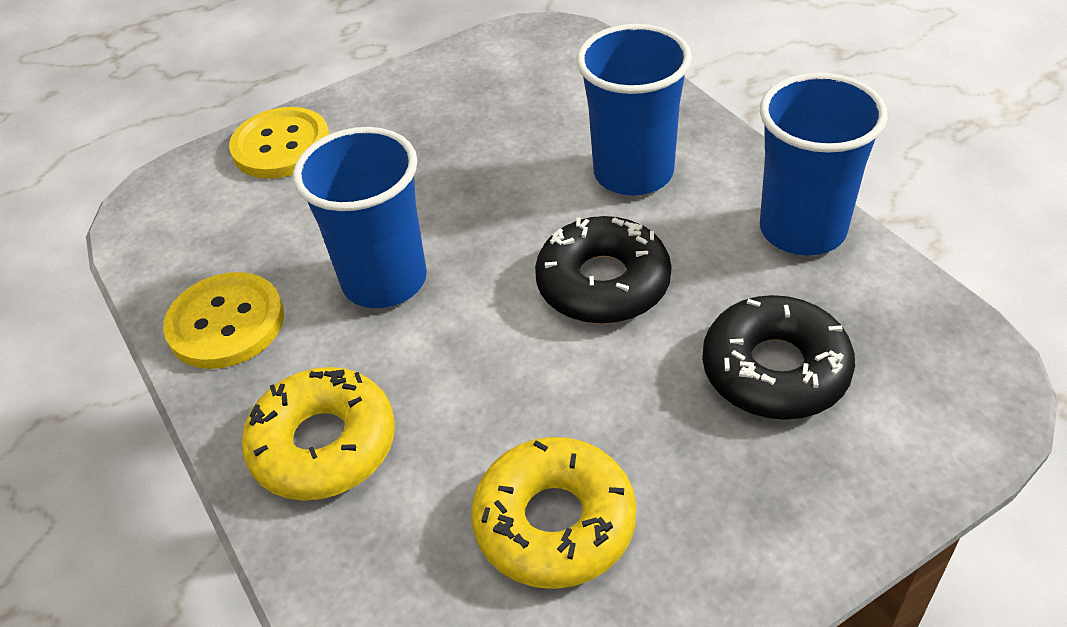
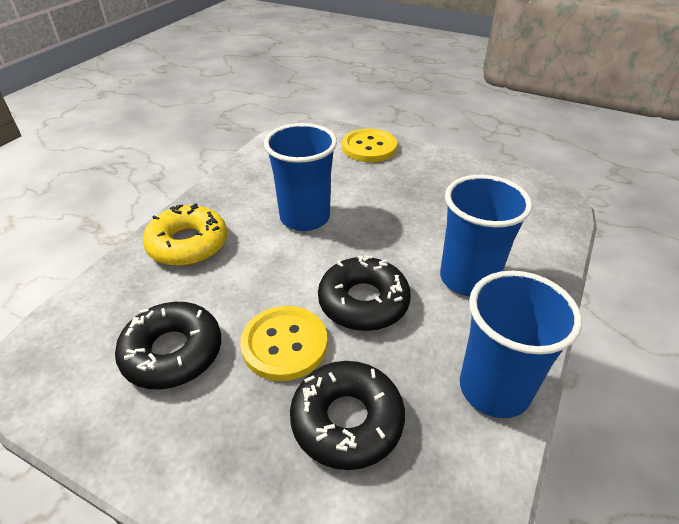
camera: 55 degrees right, 5 degrees down
(226, 323) = (245, 183): yellow button -> yellow button (284, 344)
(555, 522) = (172, 352): yellow donut -> black donut

